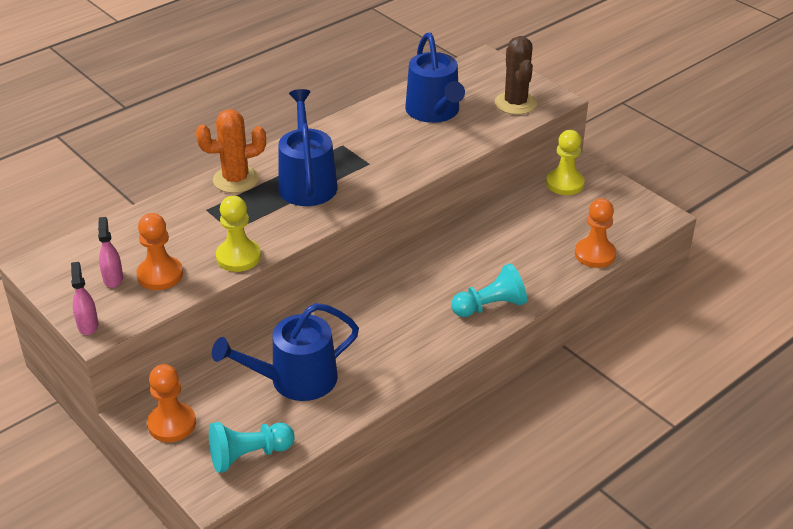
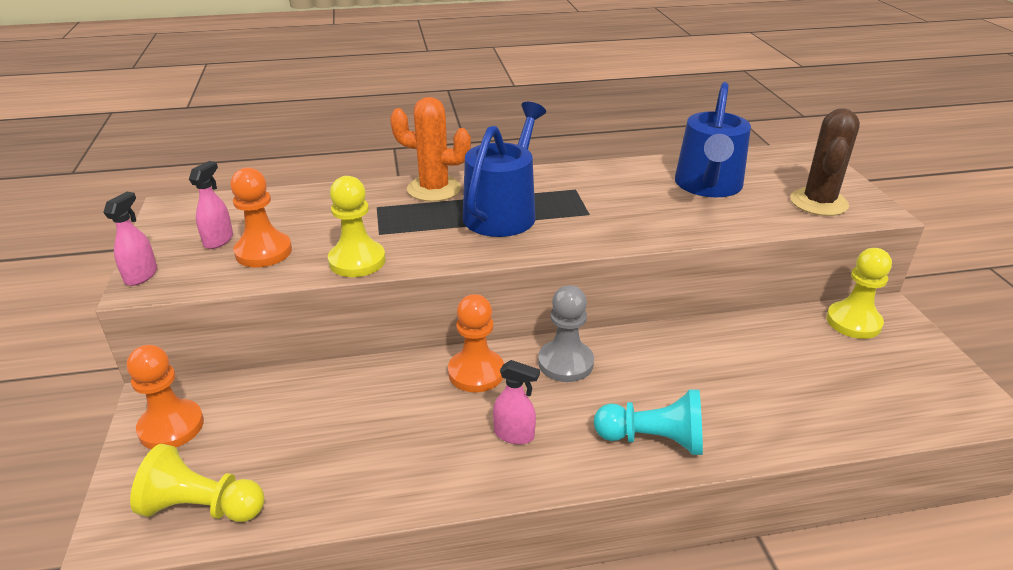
camera: 30 degrees right, 5 degrees down
(249, 455) = (202, 507): turquoise pawn -> yellow pawn
(295, 380) = (342, 433): blue watering can -> none
(403, 279) = (565, 363): none -> grey pawn
(405, 337) = (514, 435): none -> pink spray bottle
(595, 254) = (851, 426): orange pawn -> orange pawn (476, 372)

